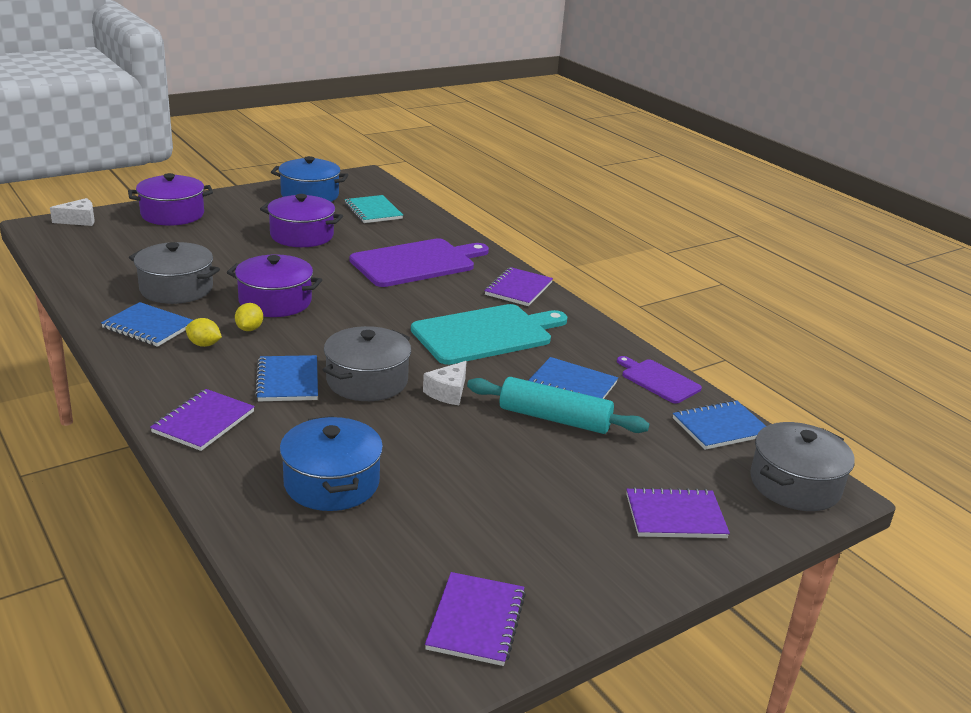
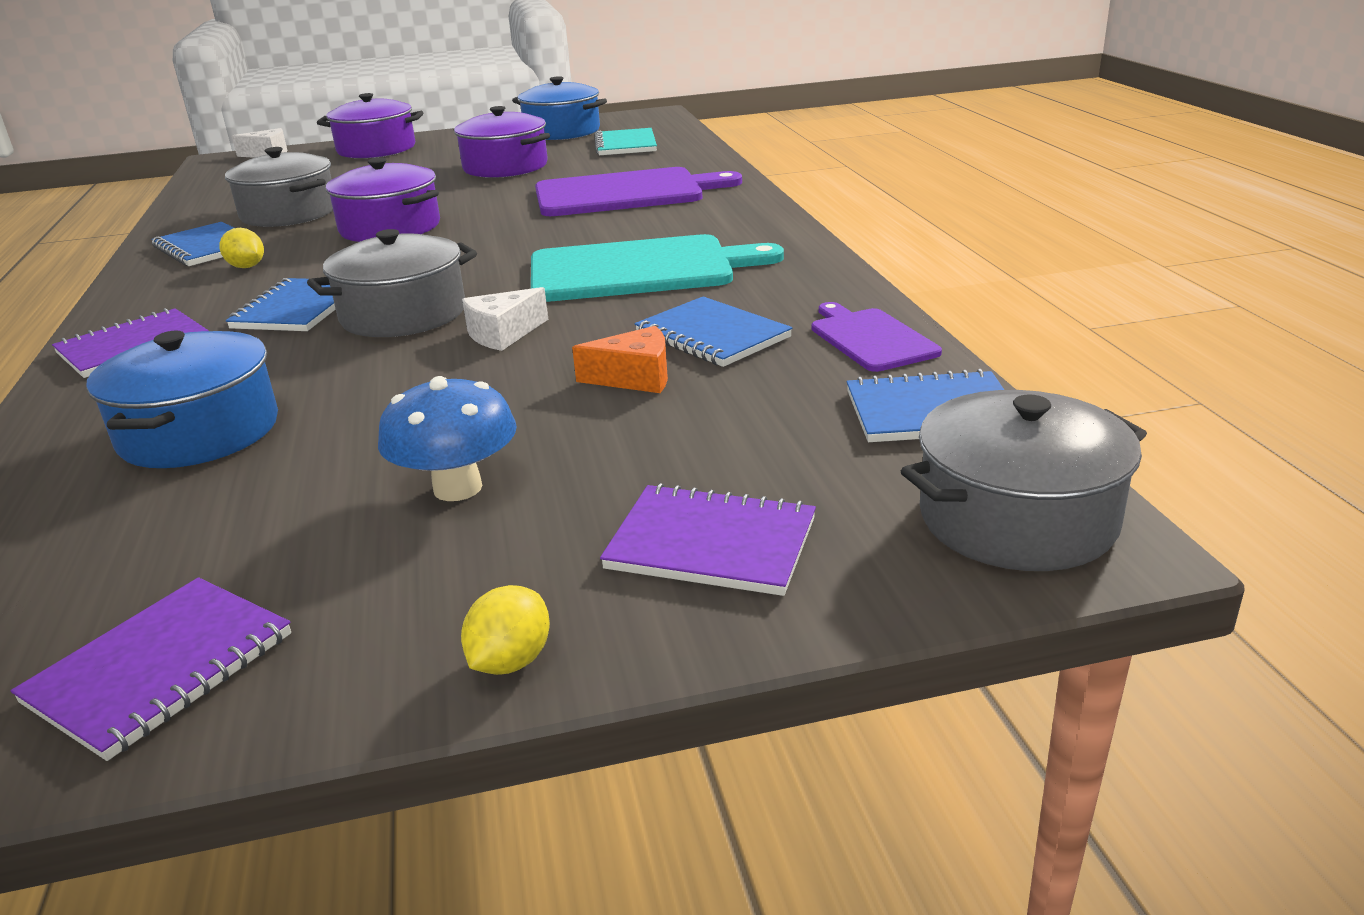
camera: 25 degrees right, 0 degrees up
(249, 329) = (322, 253): yellow lemon -> yellow lemon (511, 661)
(518, 289) = (745, 222): purple notebook -> none
(523, 501) = (457, 488): none -> blue mushroom
(554, 419) = (635, 378): turquoise rolling pin -> orange cheese

